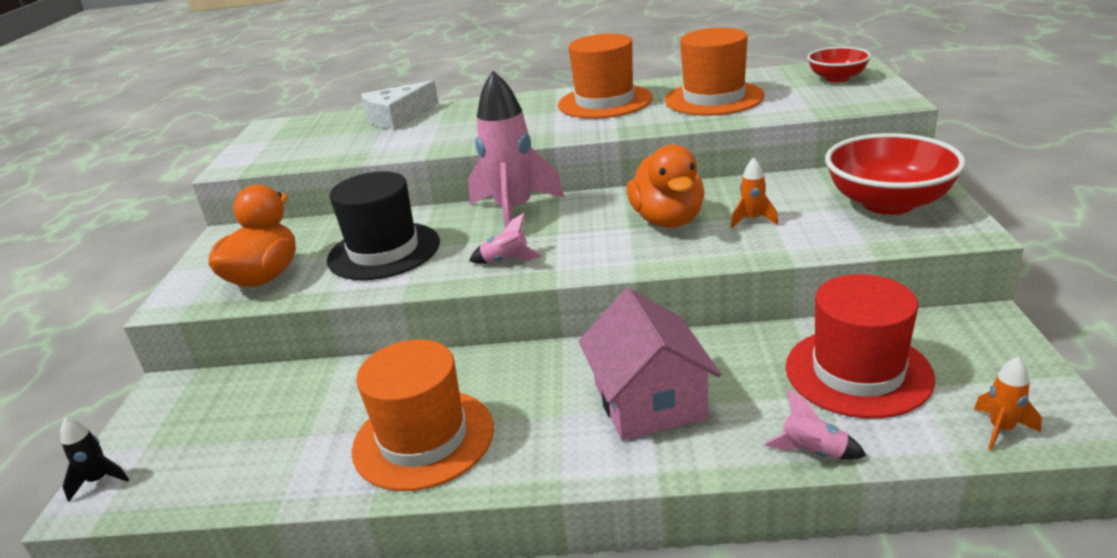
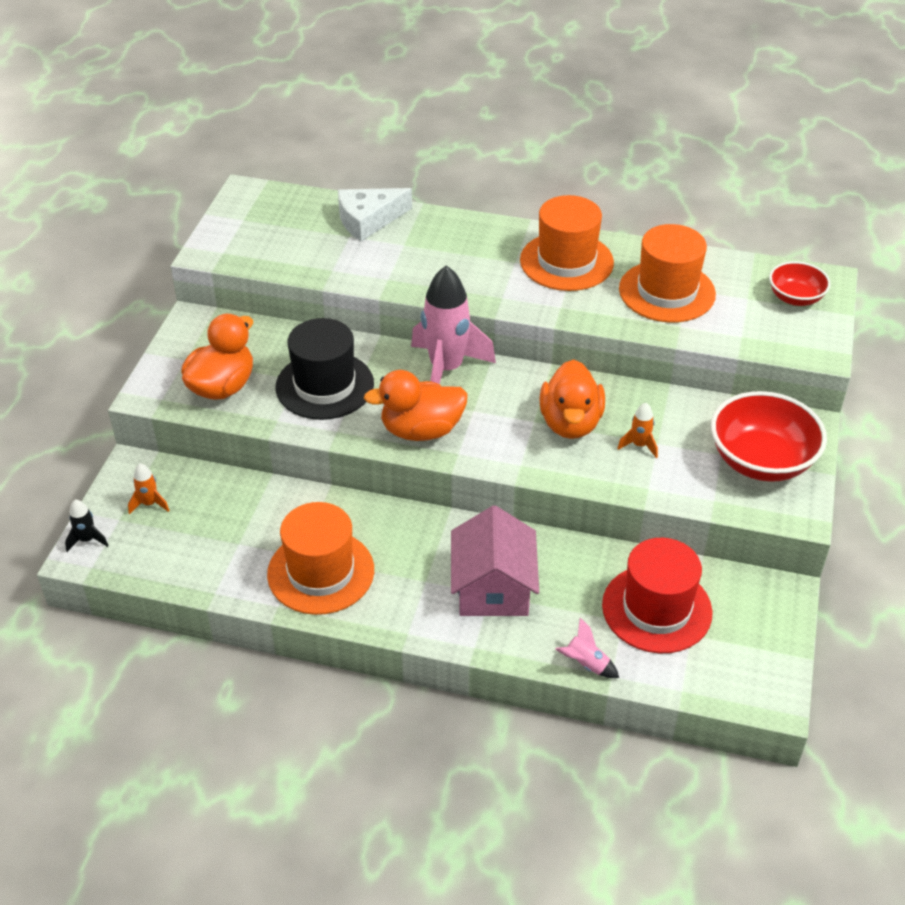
camera: 10 degrees right, 15 degrees up
(506, 261) = (421, 430): pink rocket -> orange duck
(1001, 429) = (724, 685): orange rocket -> orange rocket (149, 504)

